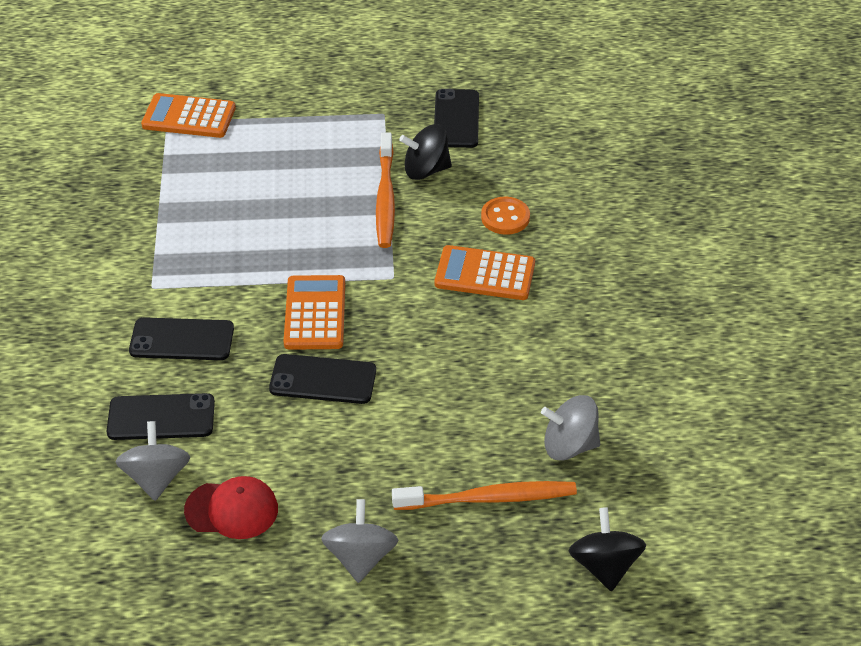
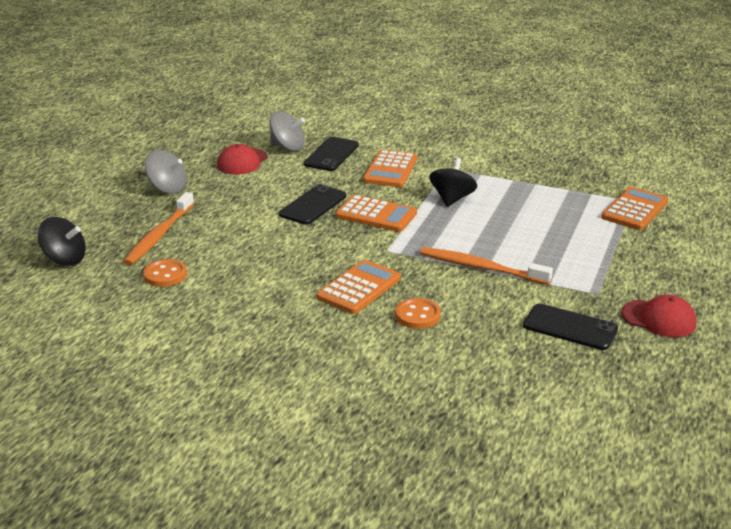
camera: 115 degrees right, 15 degrees down
(182, 340) = (390, 170): black phone -> orange calculator
(405, 72) = (659, 319): none -> red cap
(426, 170) = (505, 294): black spinning top -> black spinning top (452, 199)
(569, 445) = (165, 275): grey spinning top -> orange button

